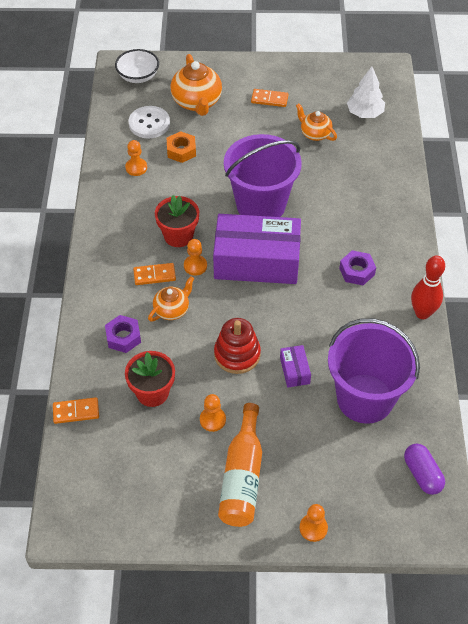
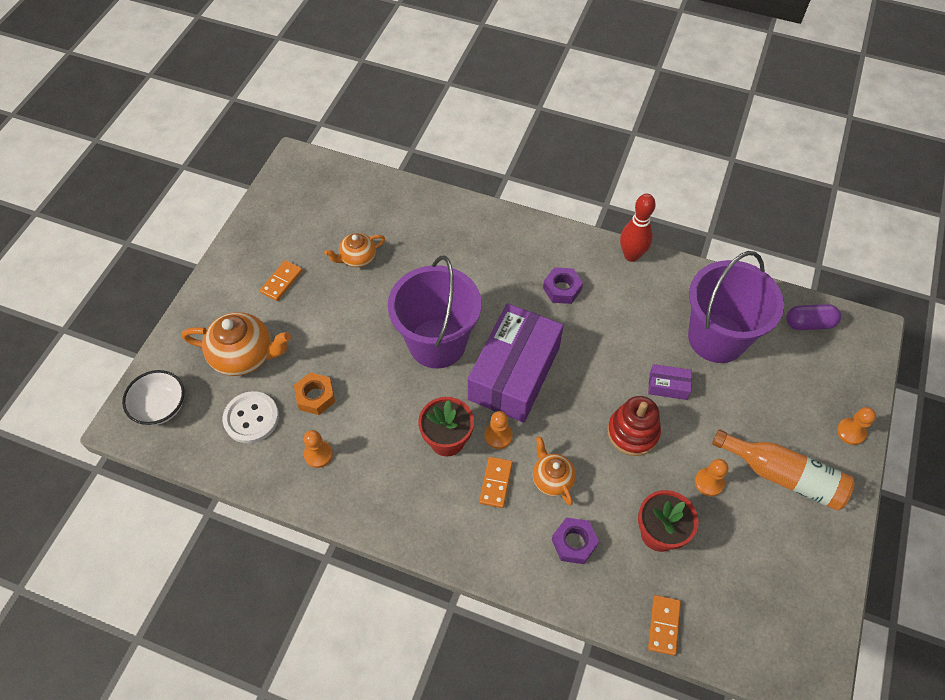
camera: 70 degrees left, 5 degrees up
(365, 113) = (351, 204): white tree -> none

